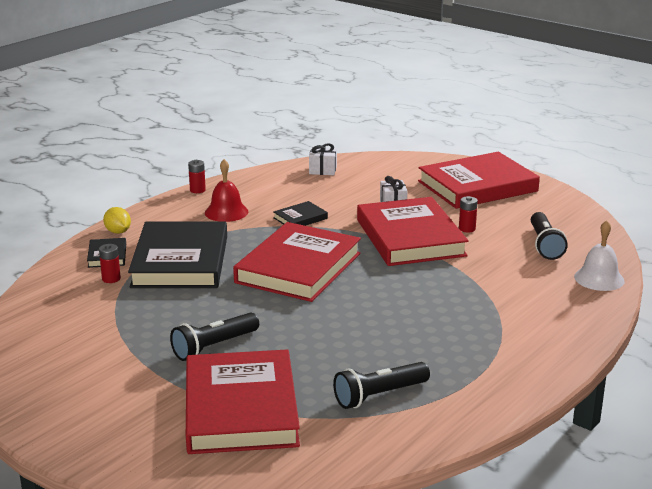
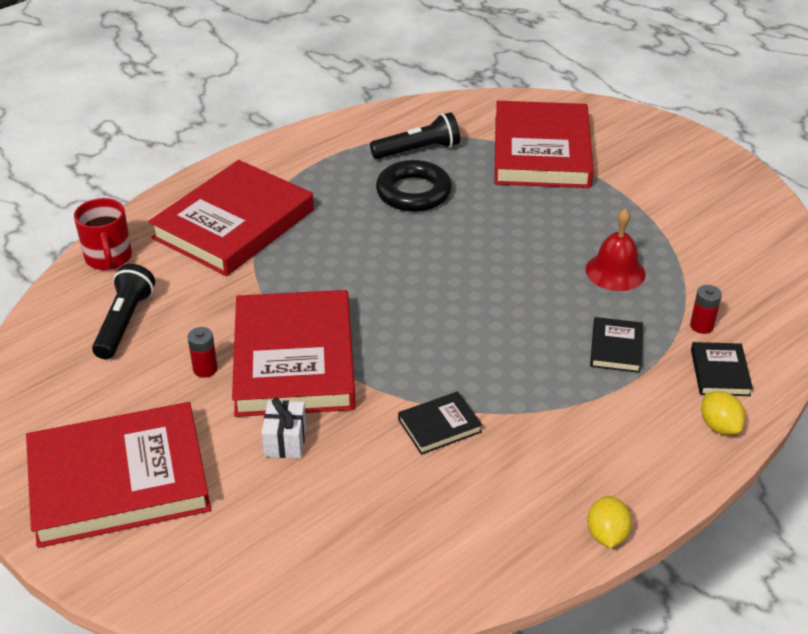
camera: 170 degrees left, 15 degrees up
(180, 261) = (616, 348): black book -> black book, size x0.43
(197, 190) = (606, 535): red battery -> yellow lemon
(214, 347) = (566, 214): black flashlight -> none
(226, 212) = (555, 458): red bell -> red bell (615, 271)
(298, 268) = (461, 318): red book -> red book (234, 224)
(322, 170) = (368, 576): white gift -> none
(368, 352) = (413, 192): none -> black ring
(599, 278) = (108, 258): white bell -> red mug

